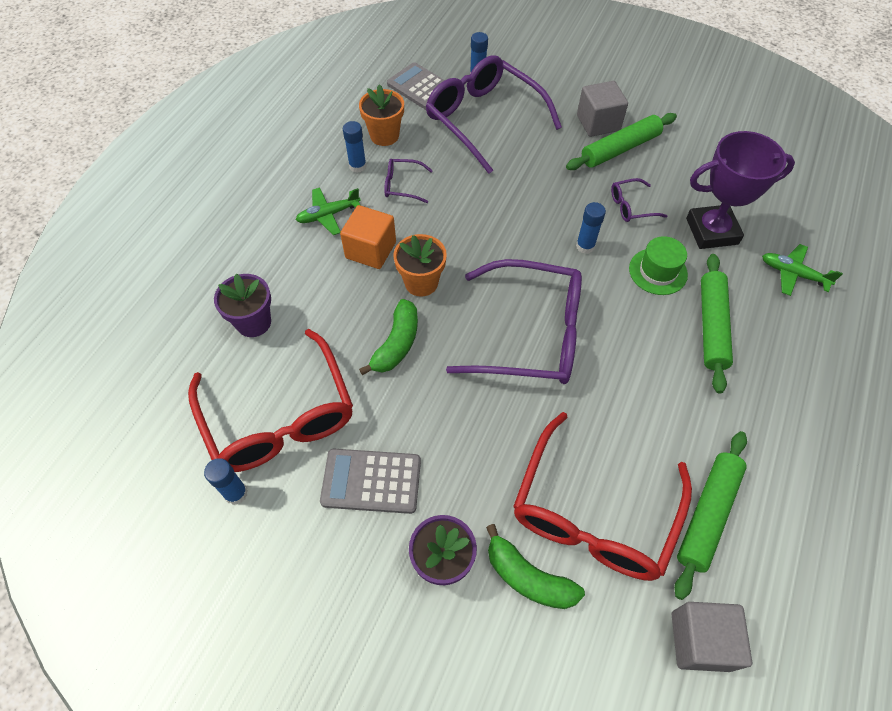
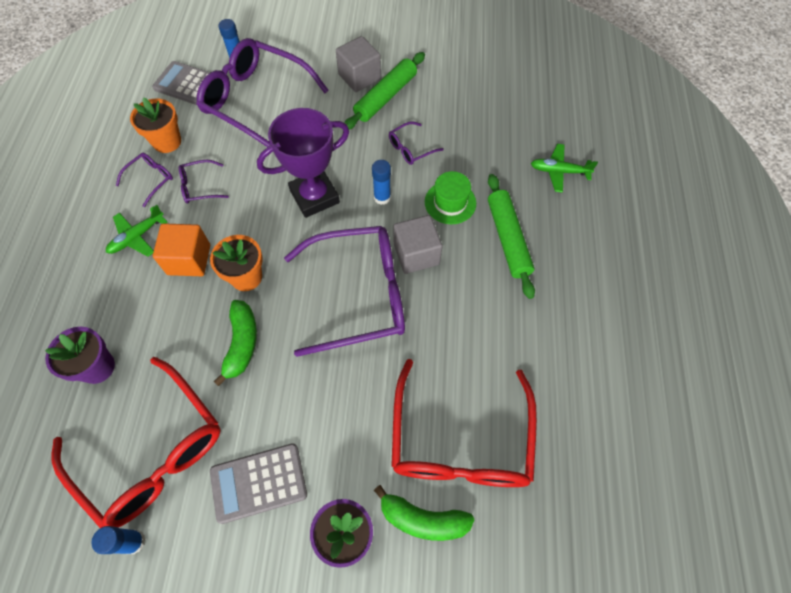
camera: 20 degrees left, 5 degrees up
(357, 166) = (150, 180): blue glue stick -> purple glasses
(700, 641) = (576, 519): grey cube -> grey cube (416, 254)
(707, 514) = (551, 408): green rolling pin -> none
(712, 231) = (484, 152): purple trophy -> purple trophy (314, 196)

